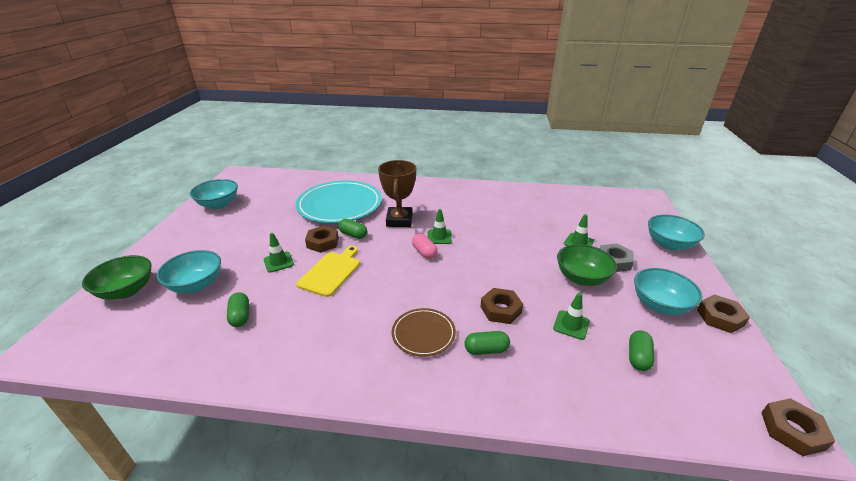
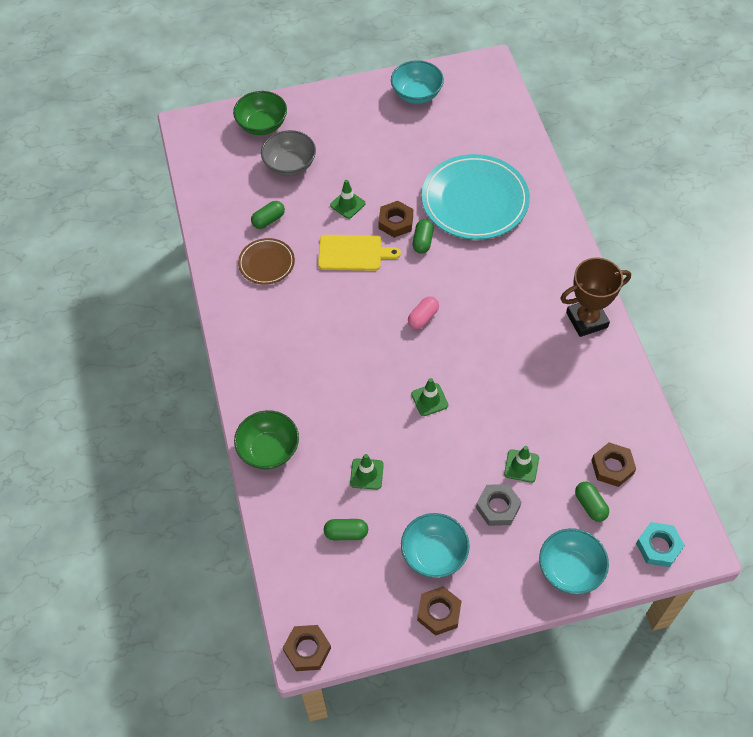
camera: 70 degrees right, 25 degrees up
(196, 285) = (290, 165): turquoise bowl -> grey bowl
(399, 220) = (473, 271): brown trophy -> brown trophy (586, 320)
(423, 334) = (304, 358): brown plate -> brown plate (266, 263)
(439, 237) = (459, 321): green traffic cone -> green traffic cone (429, 400)
(486, 350) = (305, 411): green capsule -> green capsule (590, 505)
(500, 309) = (362, 410): brown nut -> brown nut (612, 467)
(581, 278) = (448, 476): green bowl -> green bowl (269, 450)
(648, 209) = (658, 547): none -> turquoise nut

